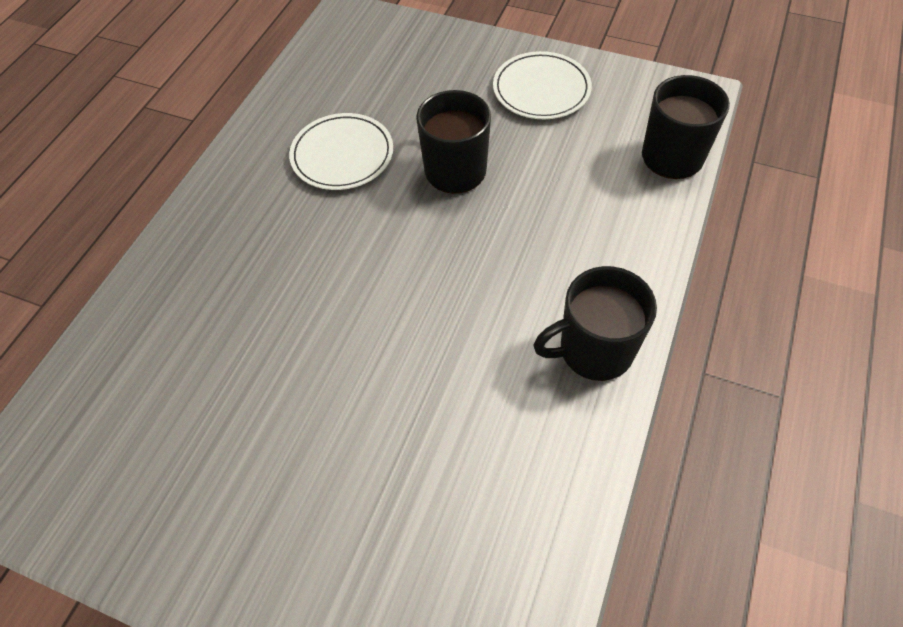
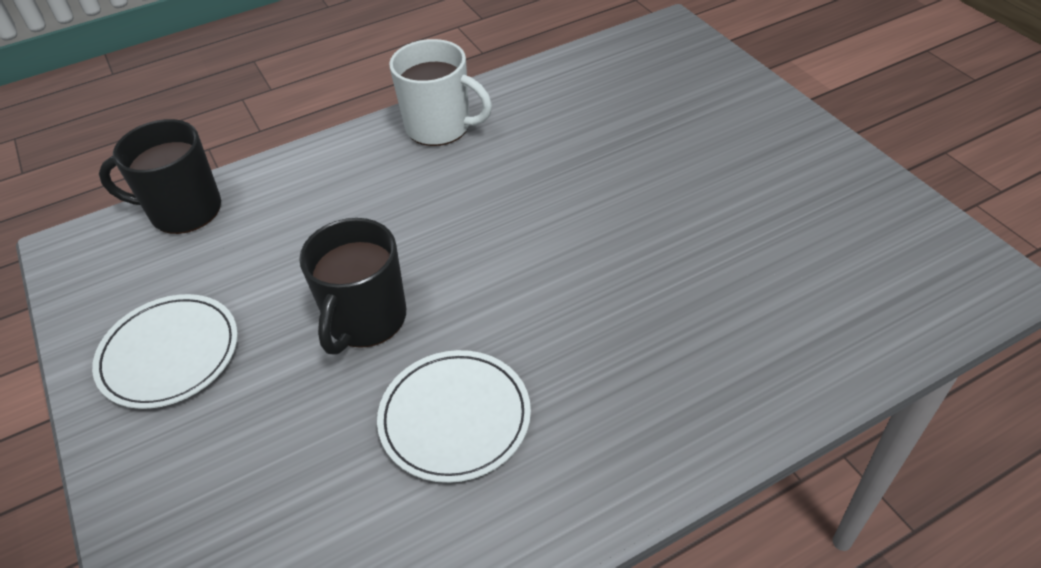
camera: 140 degrees left, 10 degrees down
(593, 350) = (440, 127): black mug -> white mug

